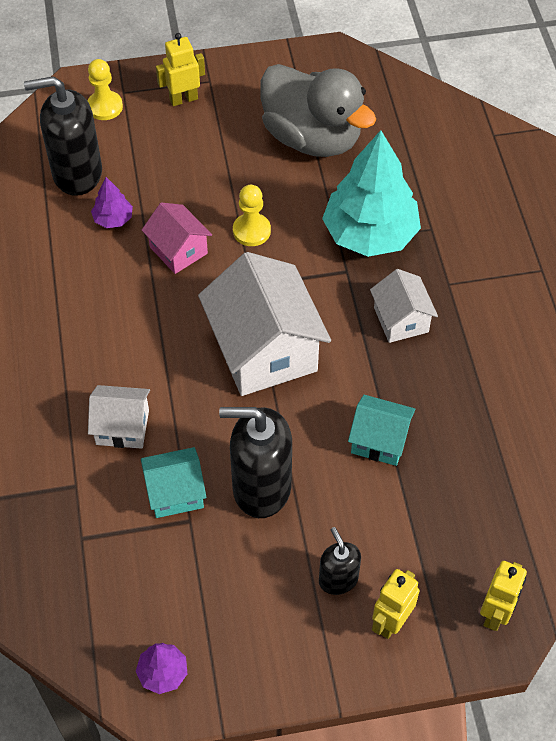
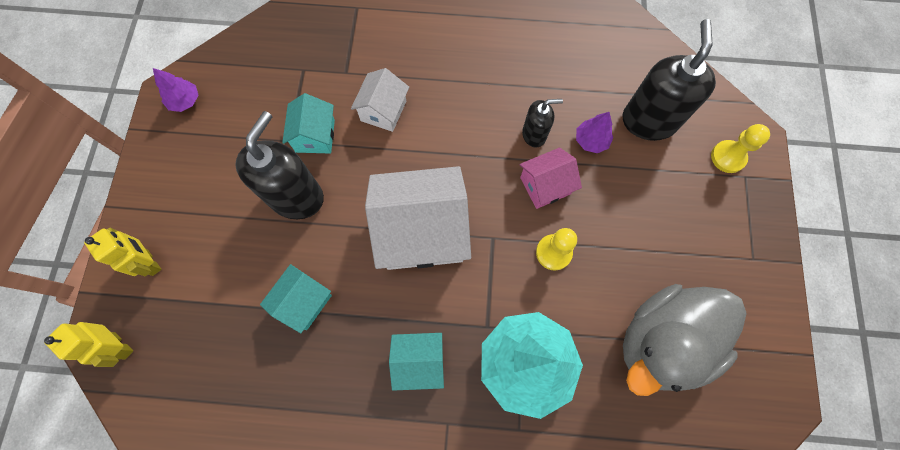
camera: 105 degrees right, 15 degrees up
(183, 99) = (730, 229): yellow robot -> none
(338, 579) = (200, 233): black soap dispenser -> black soap dispenser (534, 134)
(401, 320) = (419, 361): white house -> turquoise house

